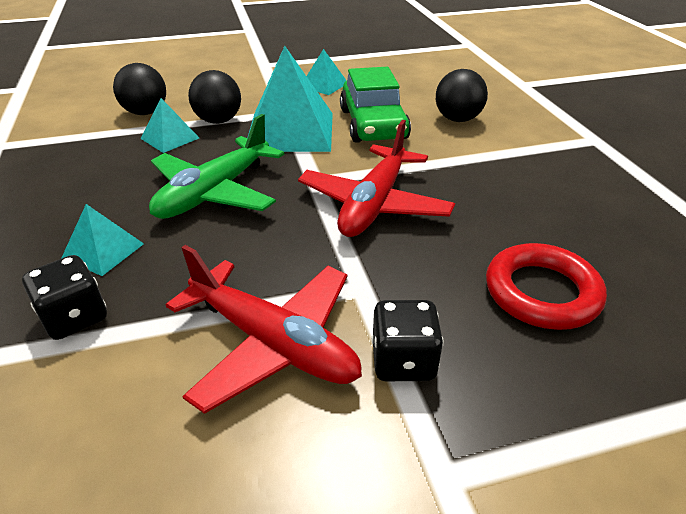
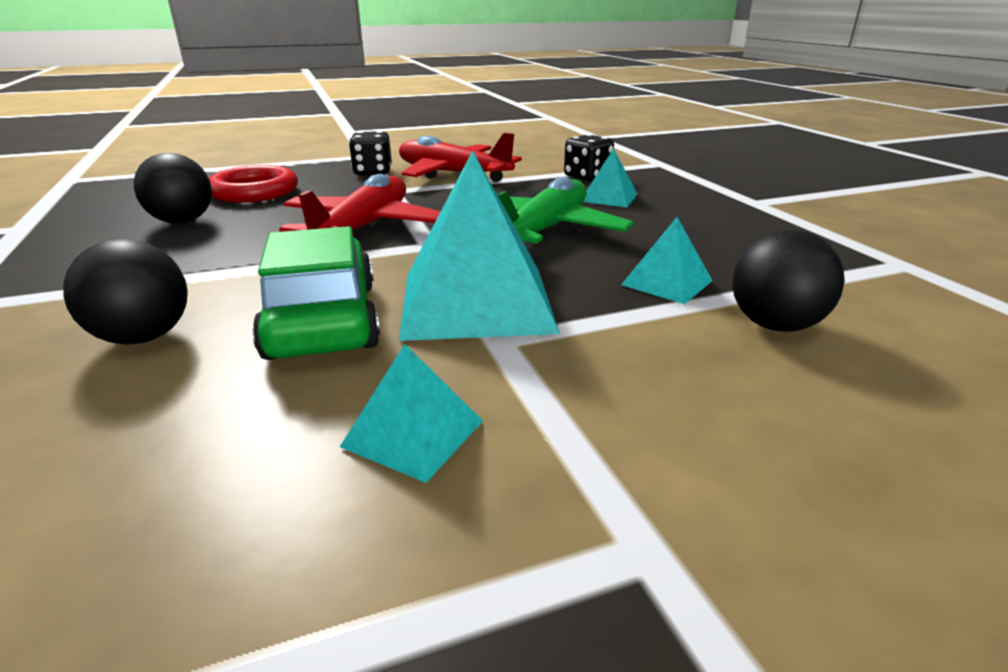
camera: 175 degrees right, 10 degrees down
(218, 121) = (616, 314): black ball -> black ball (183, 221)

